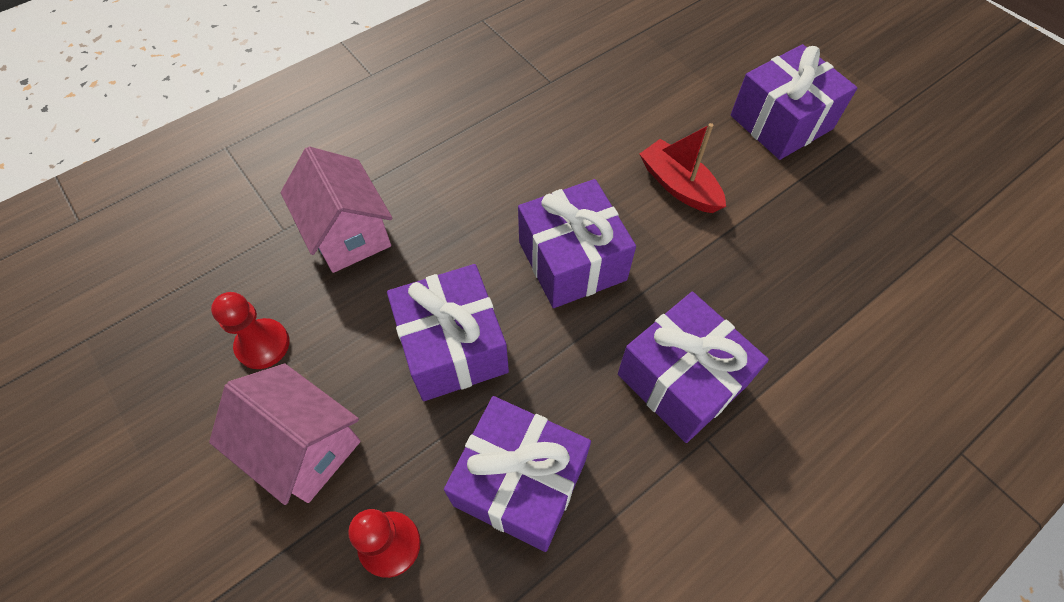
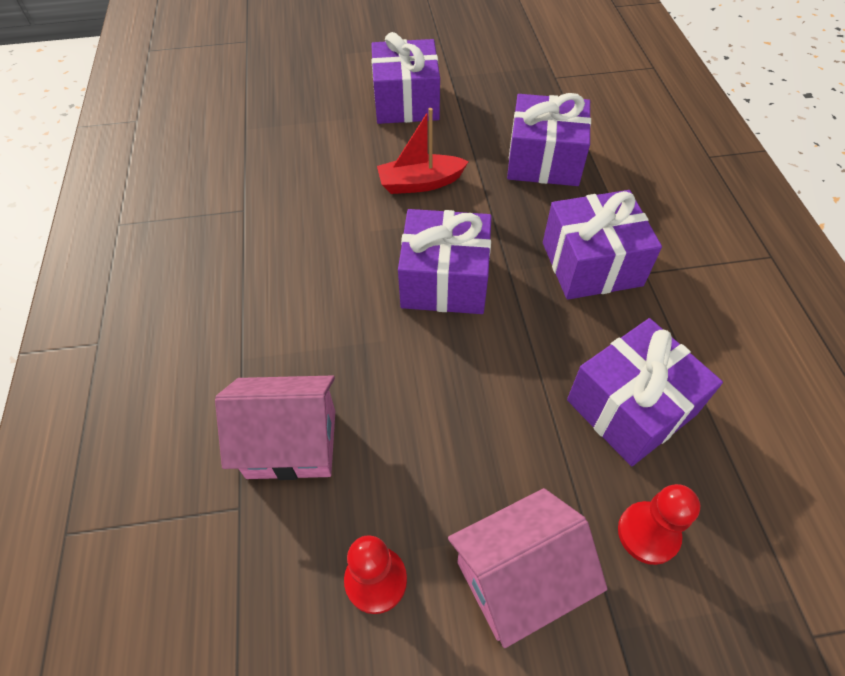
camera: 60 degrees left, 5 degrees down
(453, 347) = (478, 404): purple gift -> purple gift (544, 160)

